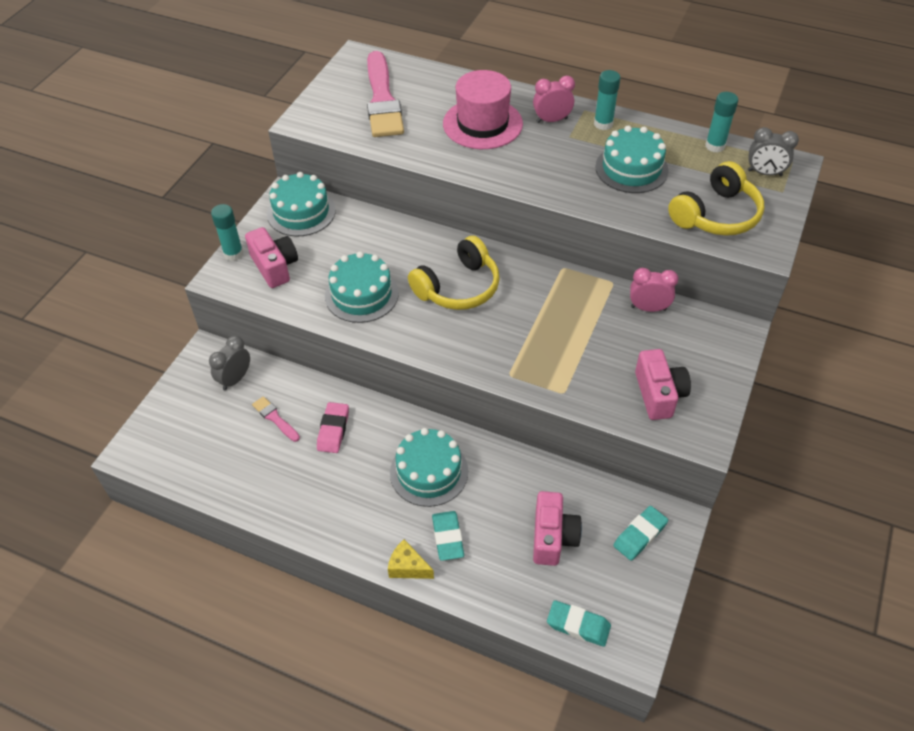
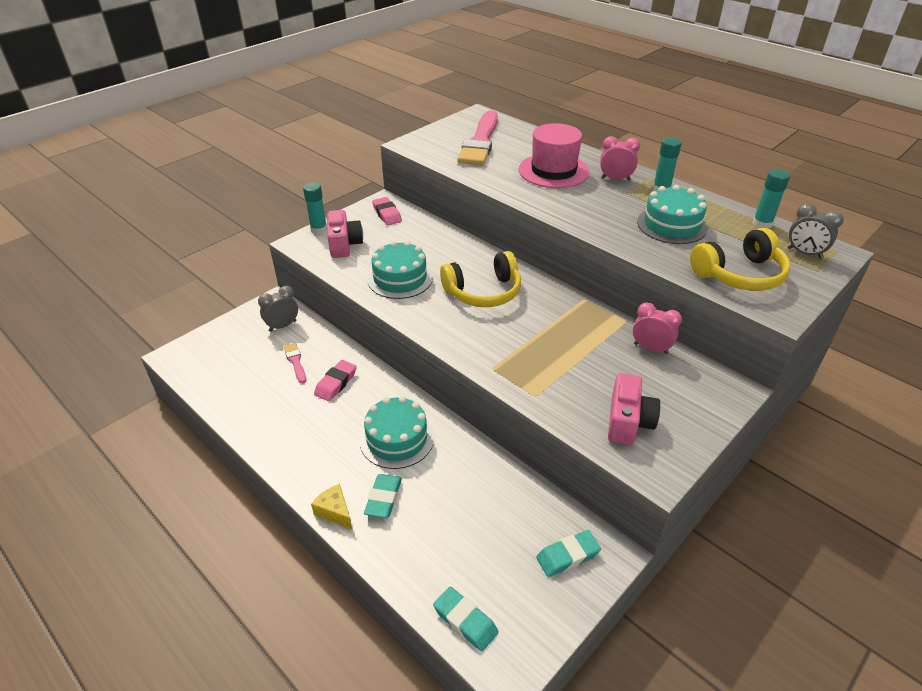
camera: 20 degrees right, 10 degrees down
(301, 212) = (387, 214): turquoise cake -> pink eraser
(553, 537) = (480, 529): pink camera -> none

